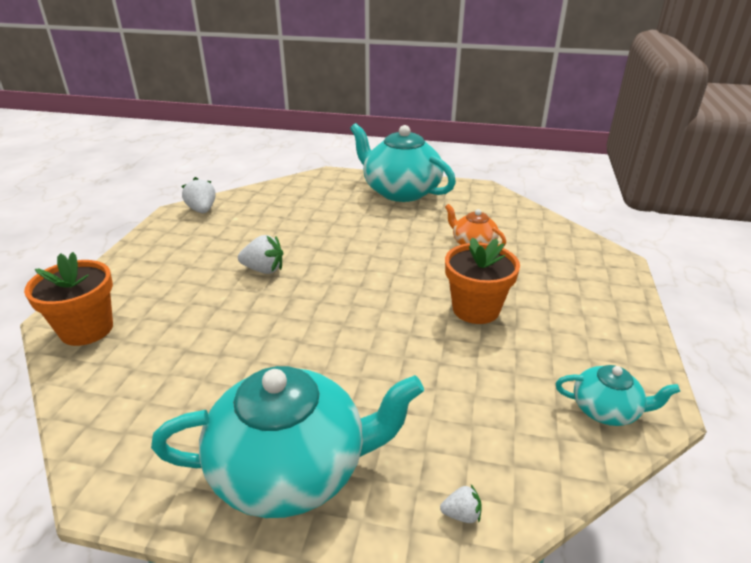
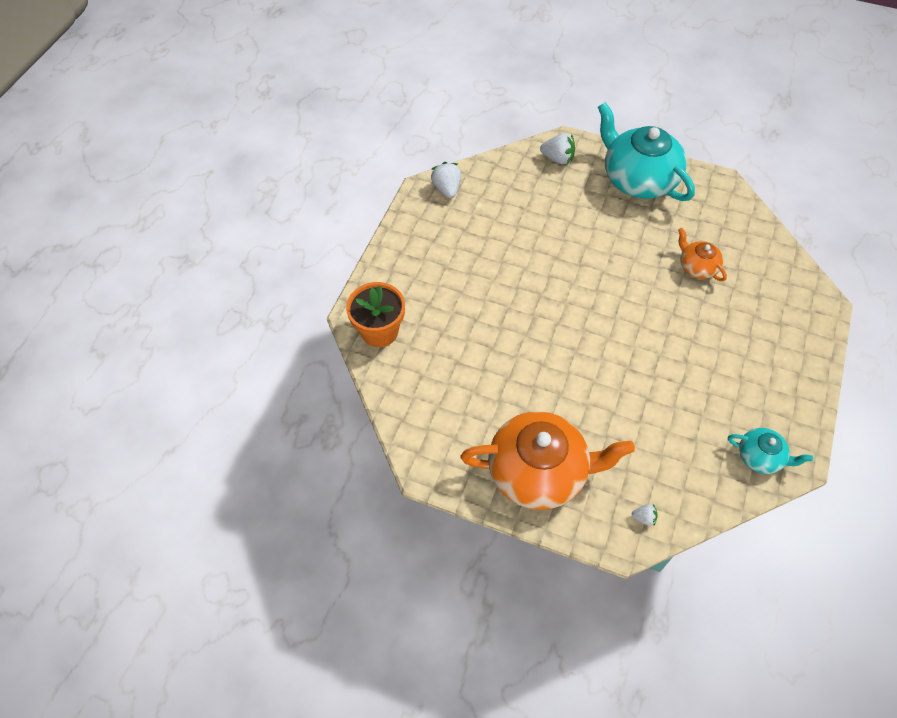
camera: 10 degrees right, 25 degrees up
(263, 270) = (509, 279): white strawberry -> white strawberry (557, 158)
(292, 468) = (539, 471): turquoise teapot -> orange teapot
(475, 309) = (684, 348): orange flower pot -> none

